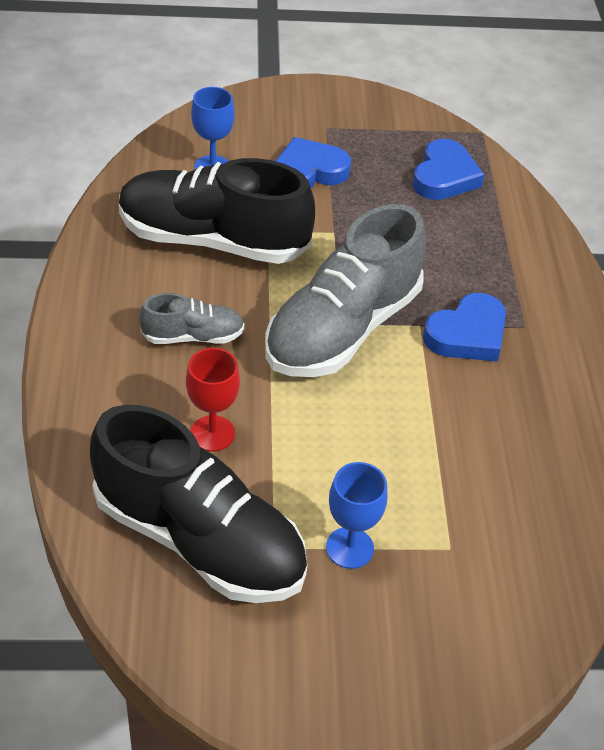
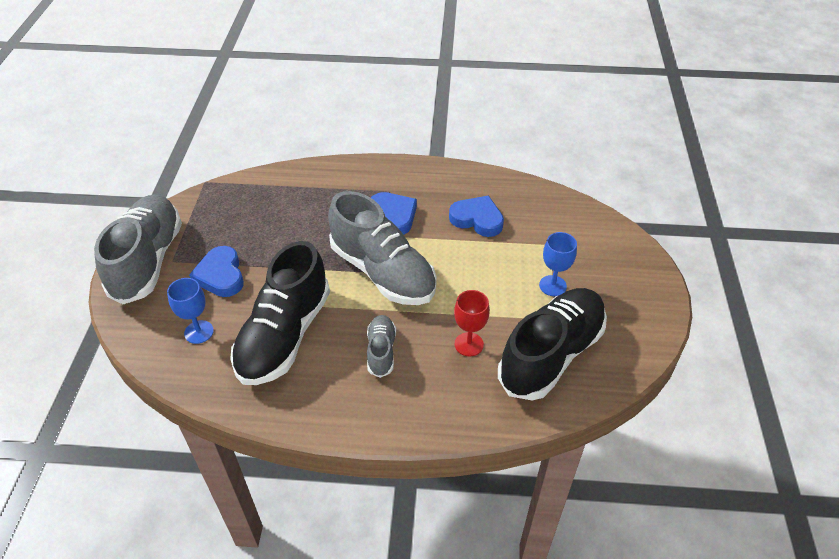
camera: 80 degrees left, 0 degrees up
(323, 108) = (148, 260): none -> grey shoe
(444, 176) = (245, 206): blue heart -> blue heart (477, 219)

